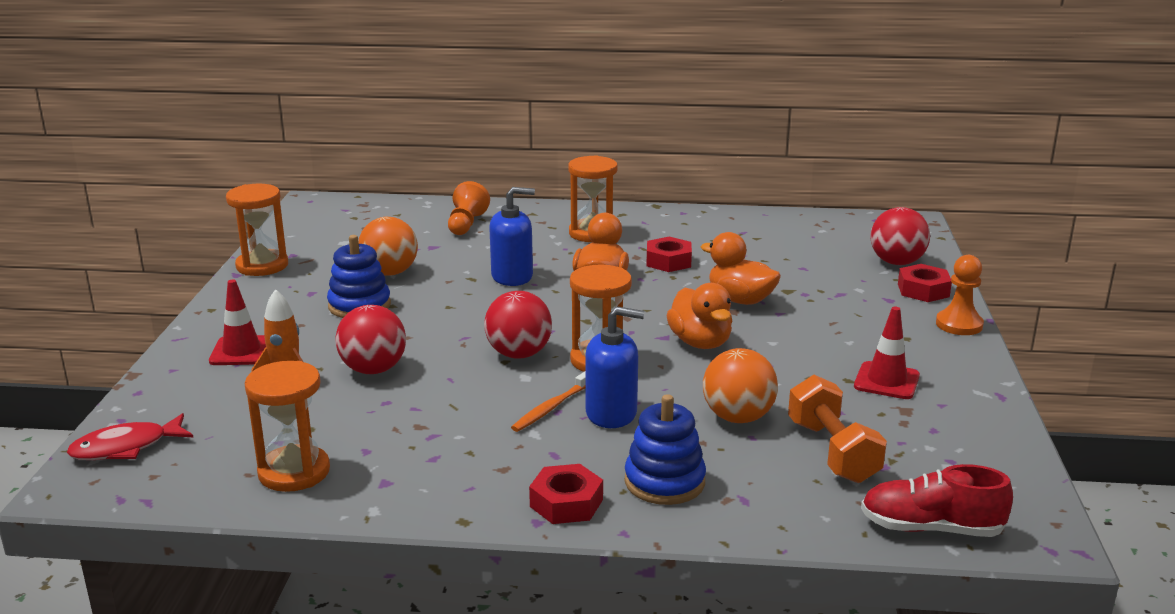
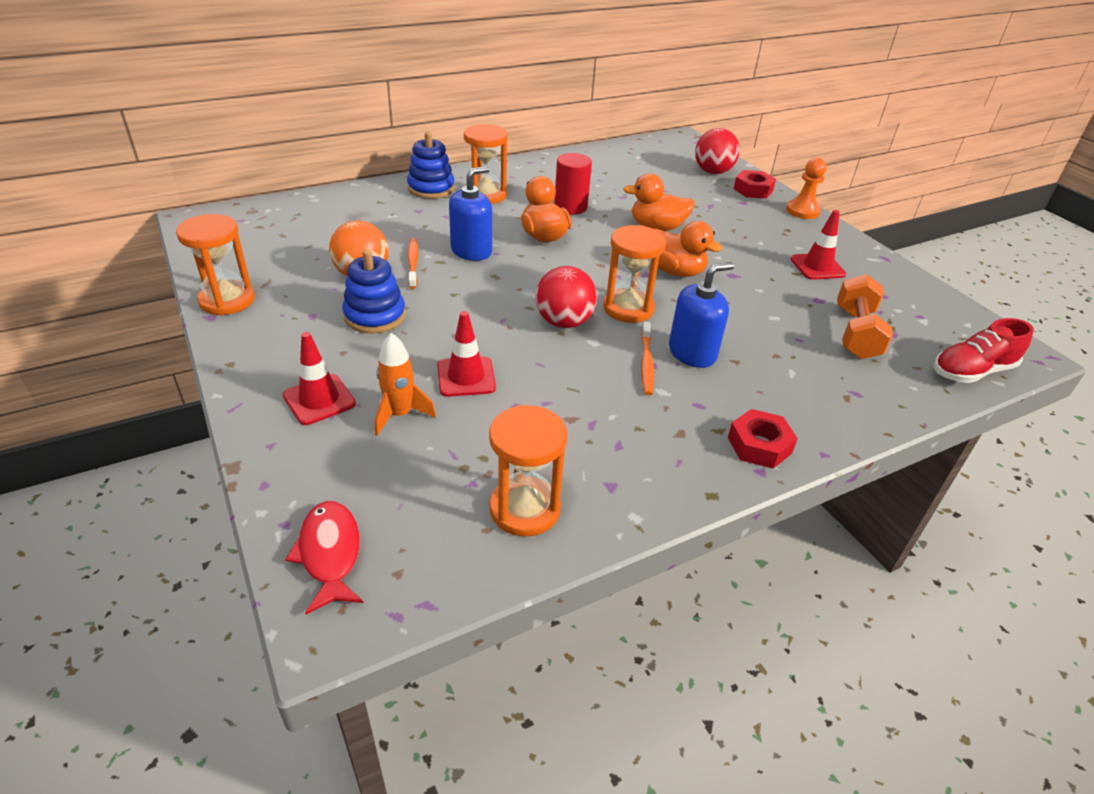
camera: 35 degrees left, 15 degrees up
(126, 447) = (330, 554): red fish -> red fish turned 135 degrees clockwise
(373, 369) = (466, 377): red ball -> red traffic cone
(445, 274) = (413, 263): none -> orange toothbrush
(466, 224) = (372, 210): orange pawn -> none
(664, 482) = (795, 399): blue stacking toy -> blue stacking toy (431, 188)
(668, 261) = (570, 207): red nut -> red cylinder
(738, 417) = (772, 326): orange ball -> none
(832, 452) = (856, 333): orange dumbbell -> orange dumbbell turned 60 degrees clockwise

